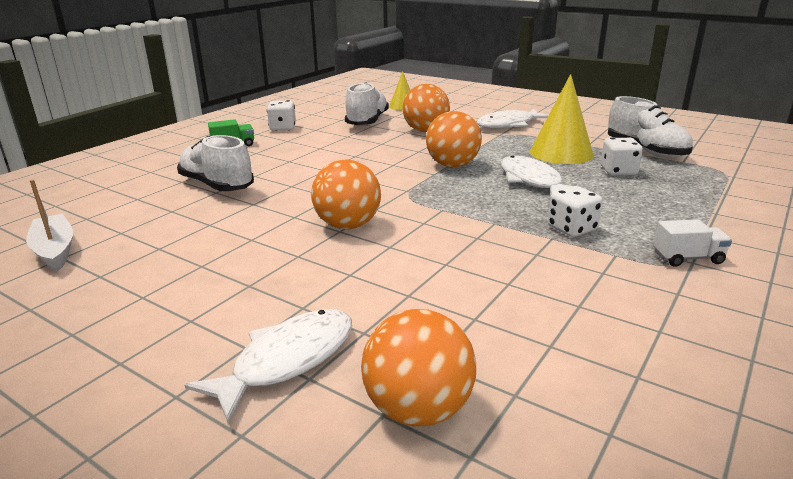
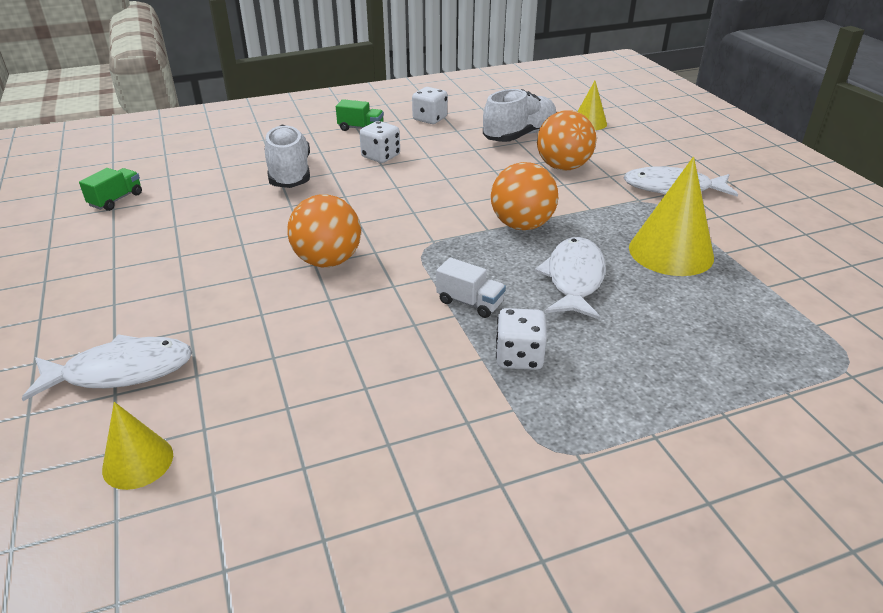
camera: 35 degrees right, 10 degrees up
(55, 250) = (116, 200): white boat -> green truck
(418, 409) = (138, 462): orange ball -> yellow cone
(618, 171) = (699, 305): white dice -> white dice (381, 156)
(646, 151) = (791, 289): white shoe -> none
(688, 258) = (583, 453): white truck -> white truck (470, 302)

